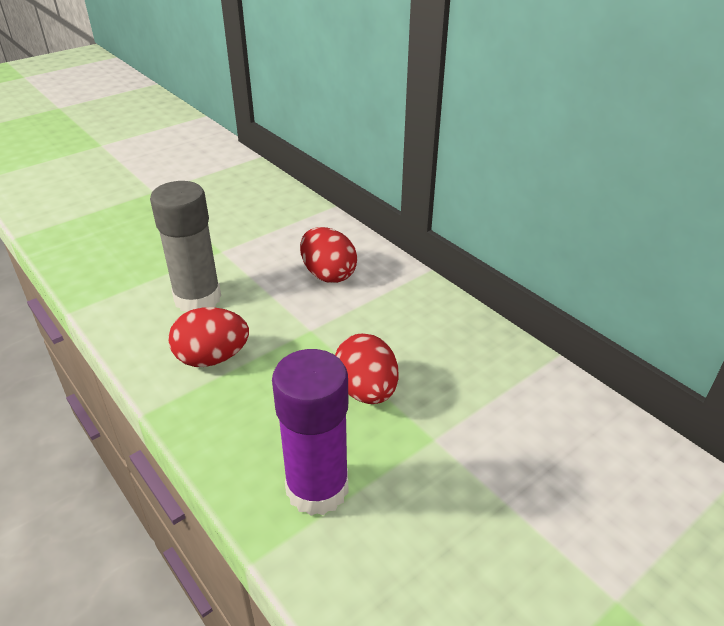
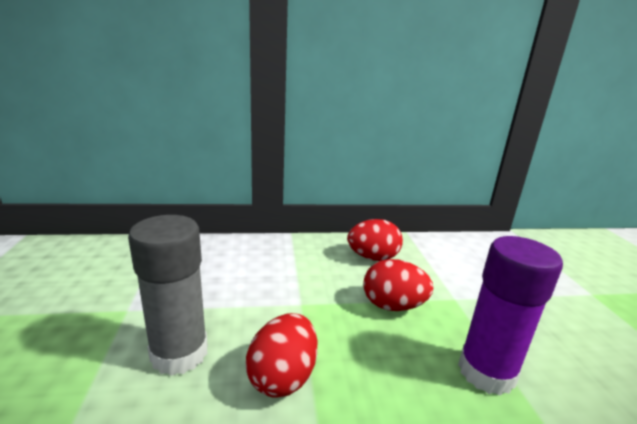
camera: 60 degrees left, 15 degrees down
(328, 274) = (245, 269): red egg -> red egg (373, 257)

